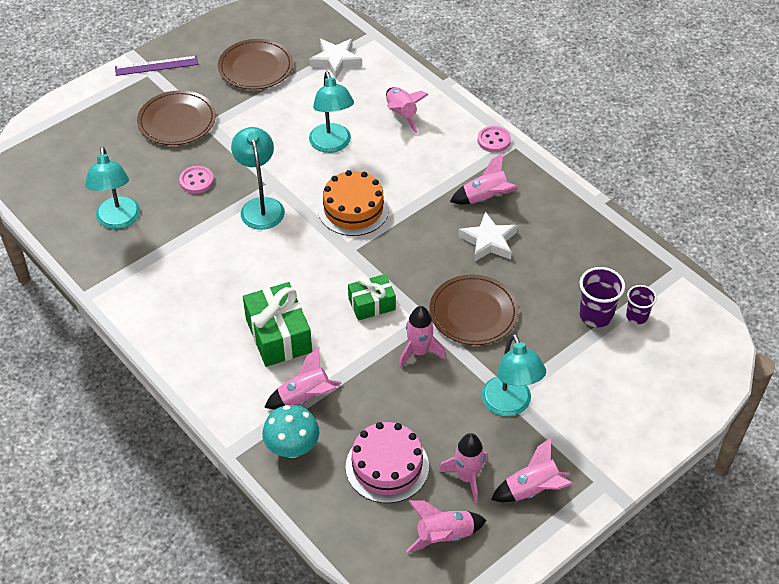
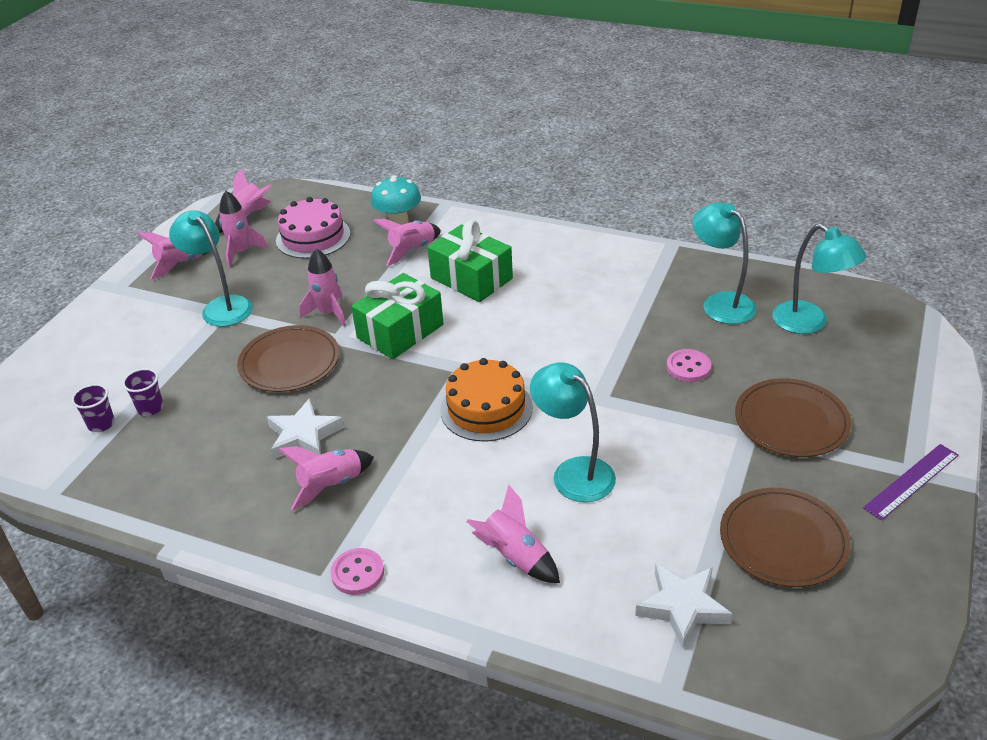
camera: 155 degrees right, 10 degrees down
(260, 206) = (592, 371): turquoise lamp -> turquoise lamp (809, 323)
(372, 304) = (400, 331): green gift -> green gift, size x1.60
(596, 315) = (150, 408): purple cup -> purple cup, size x0.65

